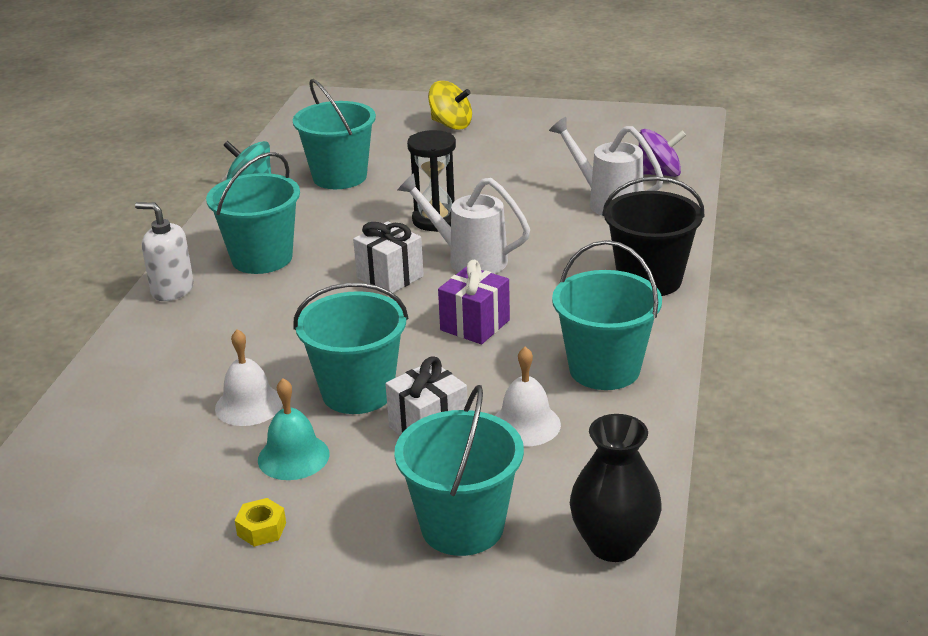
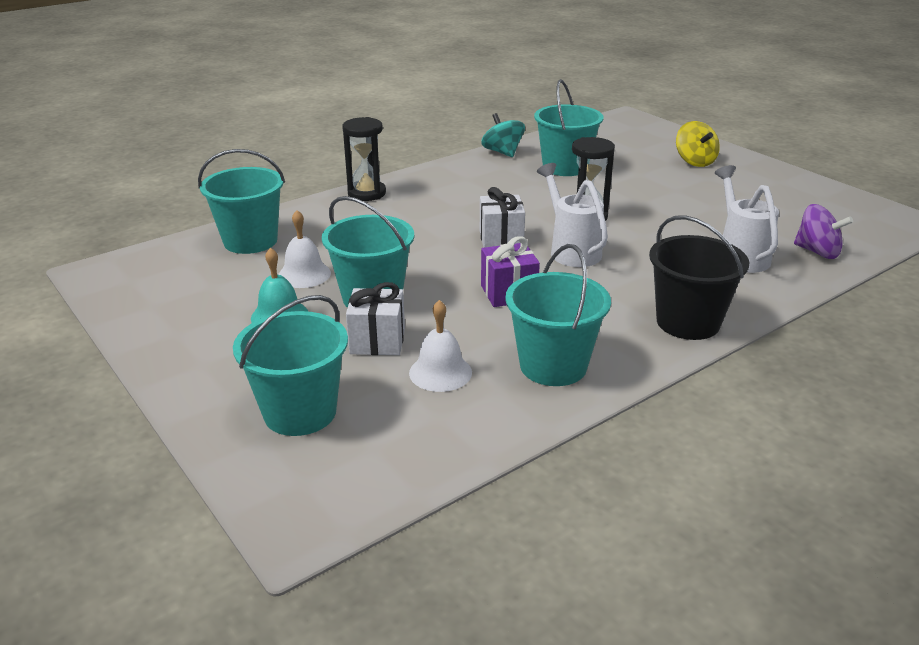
camera: 40 degrees right, 0 degrees up
(172, 290) = (366, 193): white soap dispenser -> black hourglass
(261, 529) = (200, 346): yellow nut -> none
(262, 258) = (442, 196): turquoise bucket -> turquoise bucket (250, 241)
(613, 544) = (369, 485): black vase -> none

